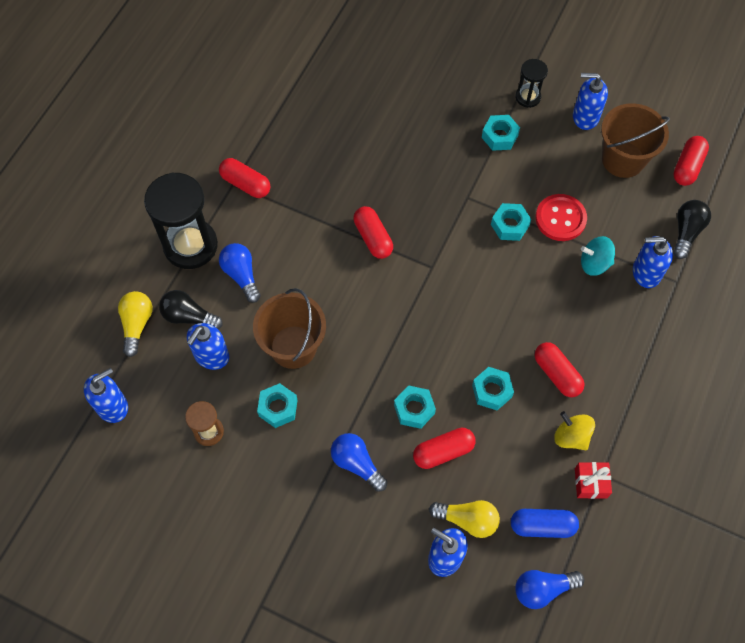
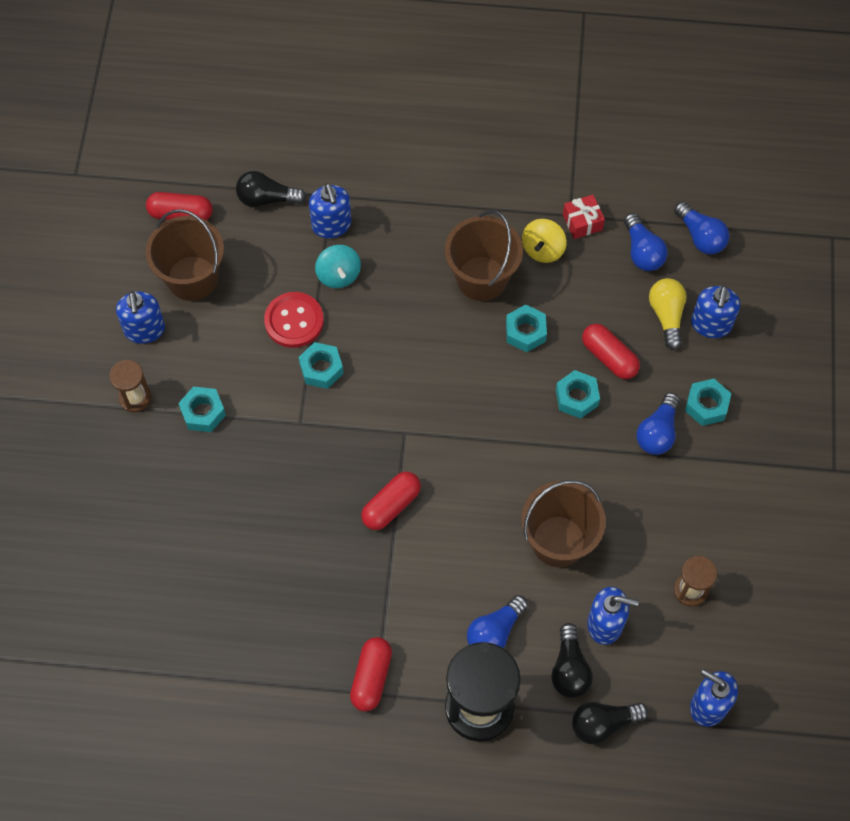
camera: 110 degrees left, 0 degrees up
(137, 324) = (603, 724): yellow light bulb -> black light bulb
(278, 408) = (633, 530): turquoise nut -> turquoise nut (706, 405)
(528, 97) = (135, 398): black hourglass -> brown hourglass
(542, 526) = (642, 252): blue capsule -> blue light bulb
(556, 374) = (481, 278): red capsule -> brown bucket

